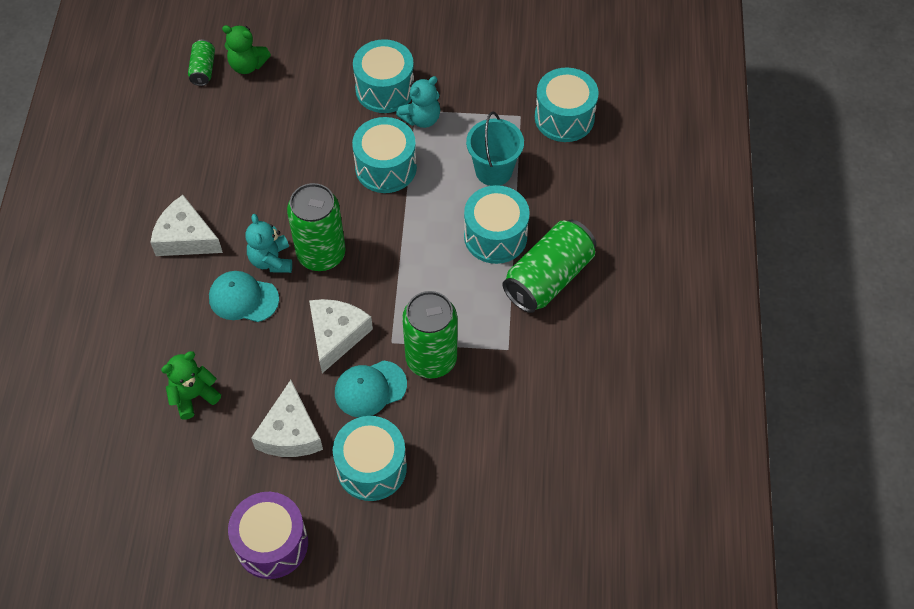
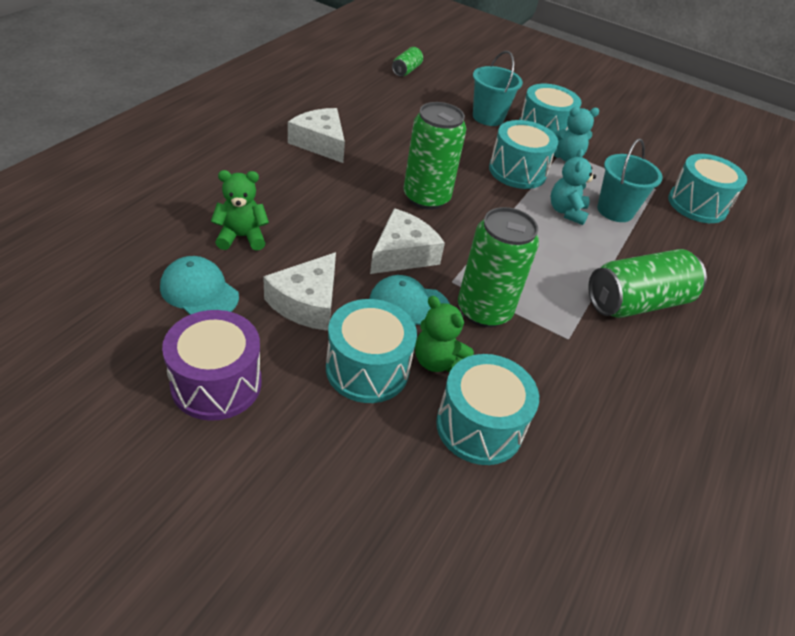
camera: 20 degrees right, 15 degrees down
(243, 298) = (338, 196): turquoise cap -> turquoise cap (199, 291)
(247, 65) = (441, 80): green teddy bear -> green teddy bear (437, 361)
(271, 260) = (380, 184): turquoise teddy bear -> turquoise teddy bear (566, 212)
(322, 100) = (488, 117): none -> turquoise bucket
(495, 236) = (596, 252): turquoise drum -> turquoise drum (479, 426)

